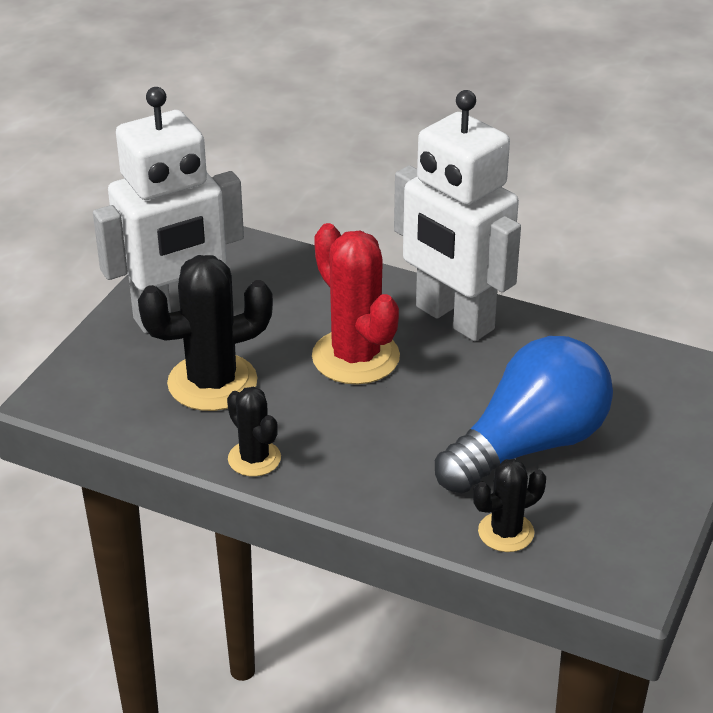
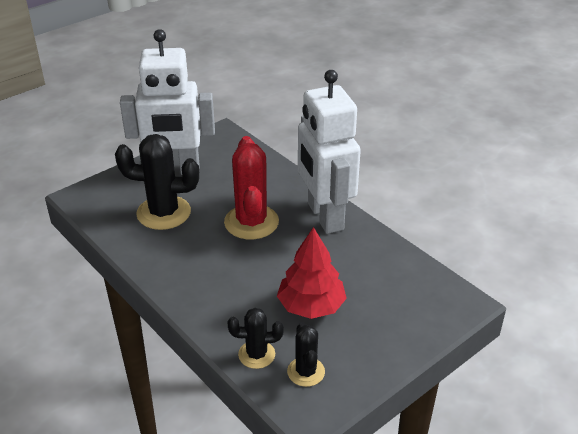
camera: 25 degrees right, 0 degrees up
(254, 458) = (151, 262): black cactus -> black cactus (306, 372)
(528, 445) = (311, 306): blue light bulb -> red tree

